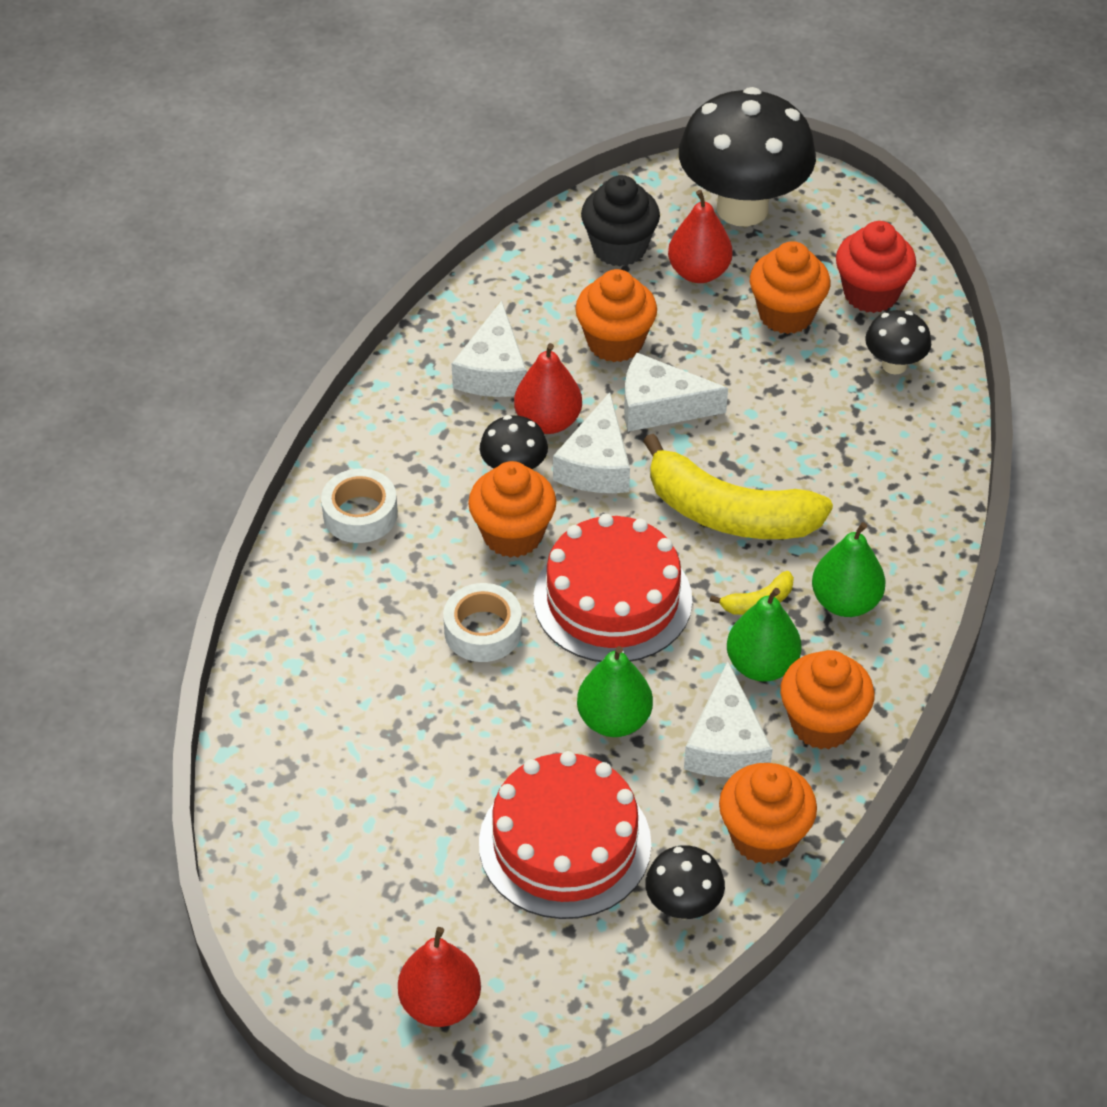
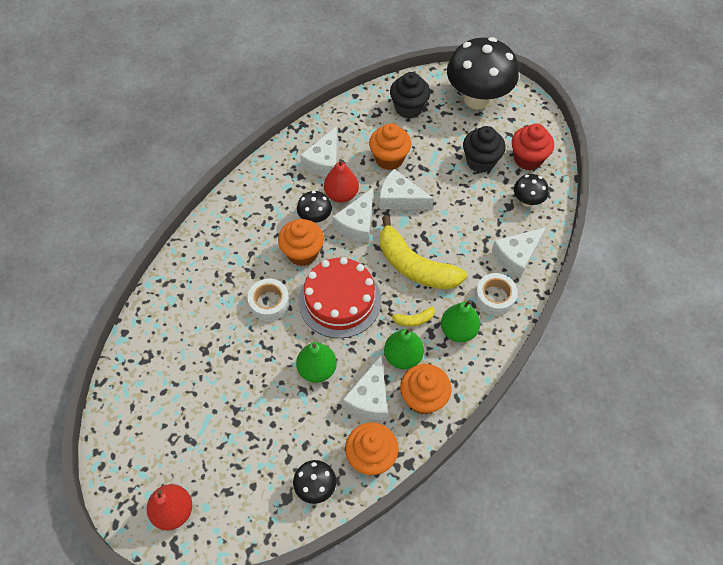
camera: 15 degrees right, 10 degrees up
(360, 514) = (232, 225): white tape -> white tape (494, 297)
(565, 843) = (268, 434): red cake -> none
(698, 272) = (444, 129): red pear -> none
(786, 314) = (480, 161): orange cupcake -> black cupcake
(906, 459) = (516, 256): none -> white cheese

